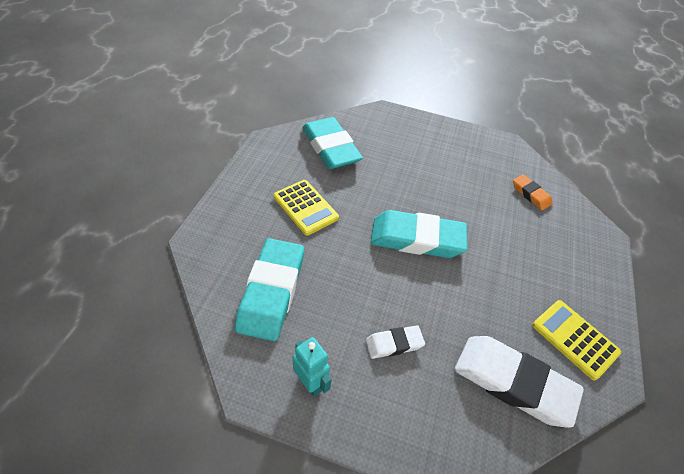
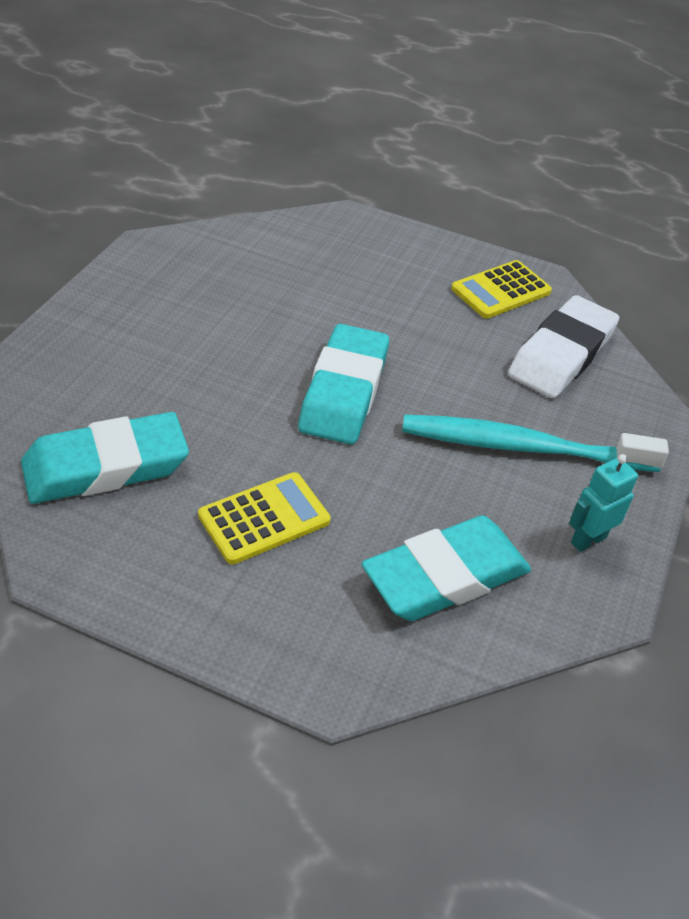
camera: 85 degrees left, 5 degrees down
(271, 292) = (445, 576): turquoise eraser -> turquoise eraser turned 45 degrees counterclockwise
(394, 344) = (522, 447): white eraser -> turquoise toothbrush
(530, 194) = (265, 256): orange eraser -> none

